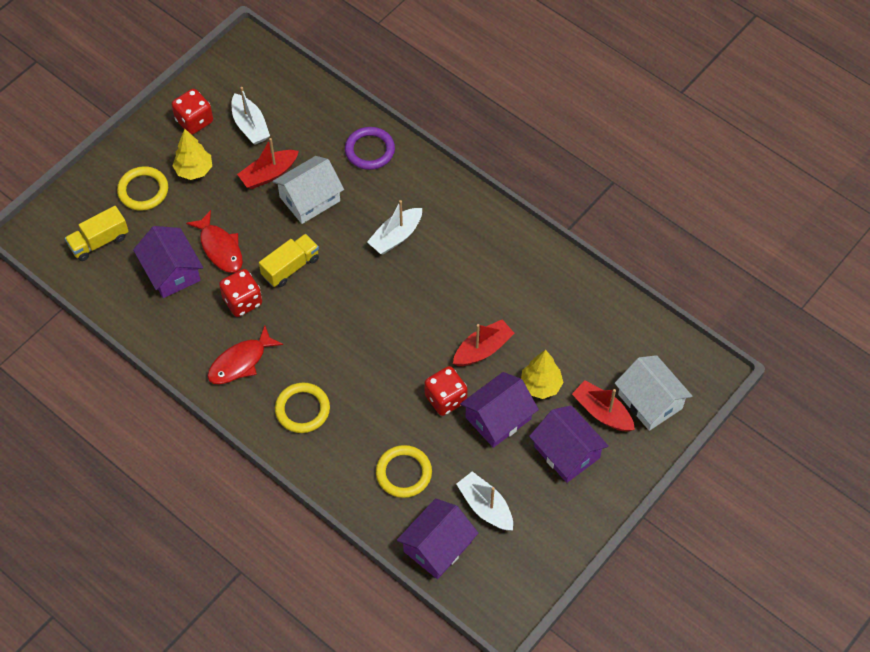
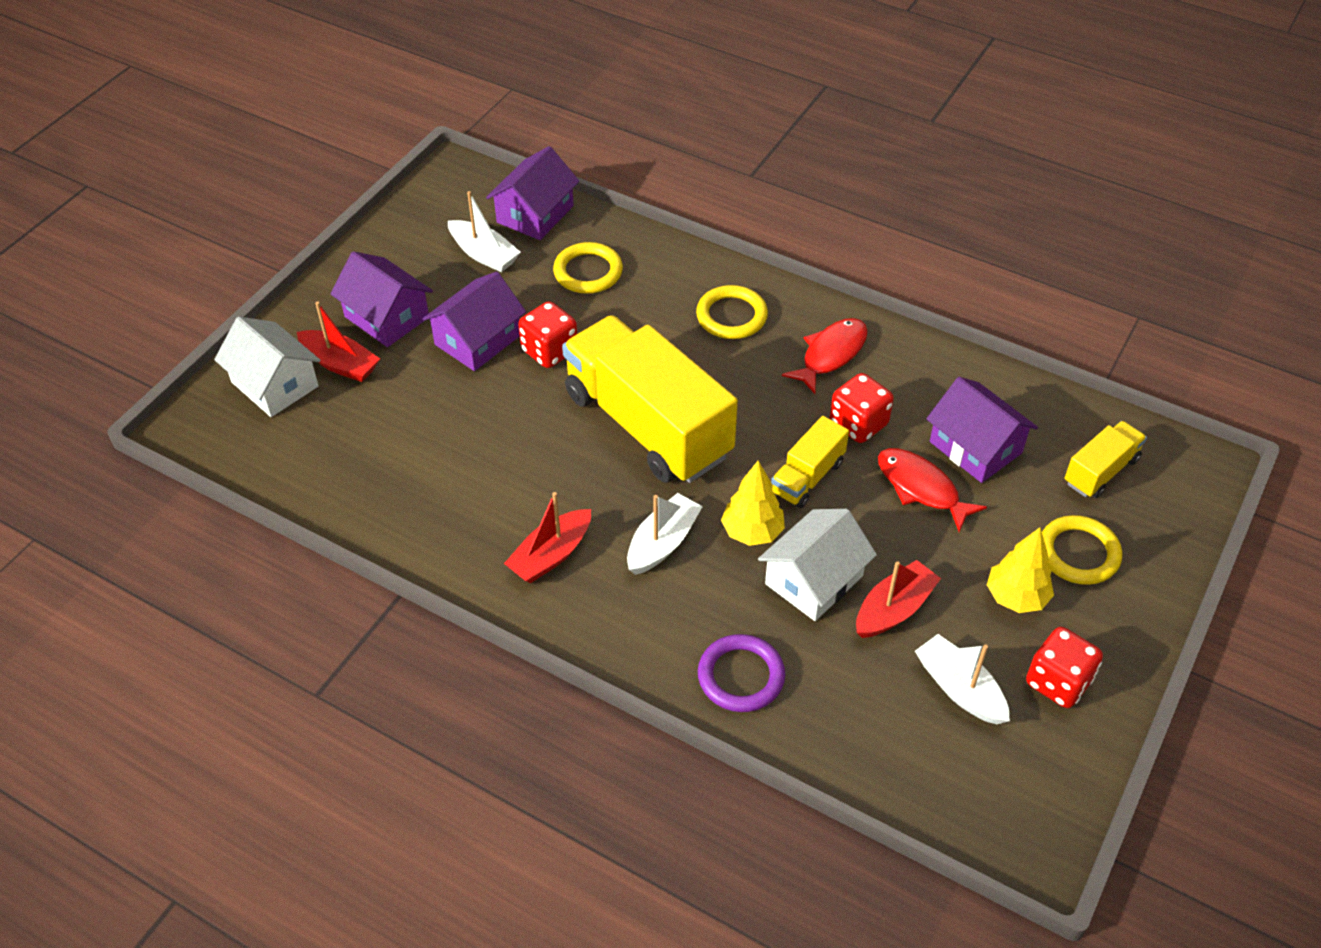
camera: 170 degrees right, 10 degrees down
(387, 324) = (647, 425): none -> yellow truck
(483, 349) = (507, 413): red boat -> red boat (551, 555)
(540, 385) = (424, 382): yellow tree -> yellow tree (752, 532)

